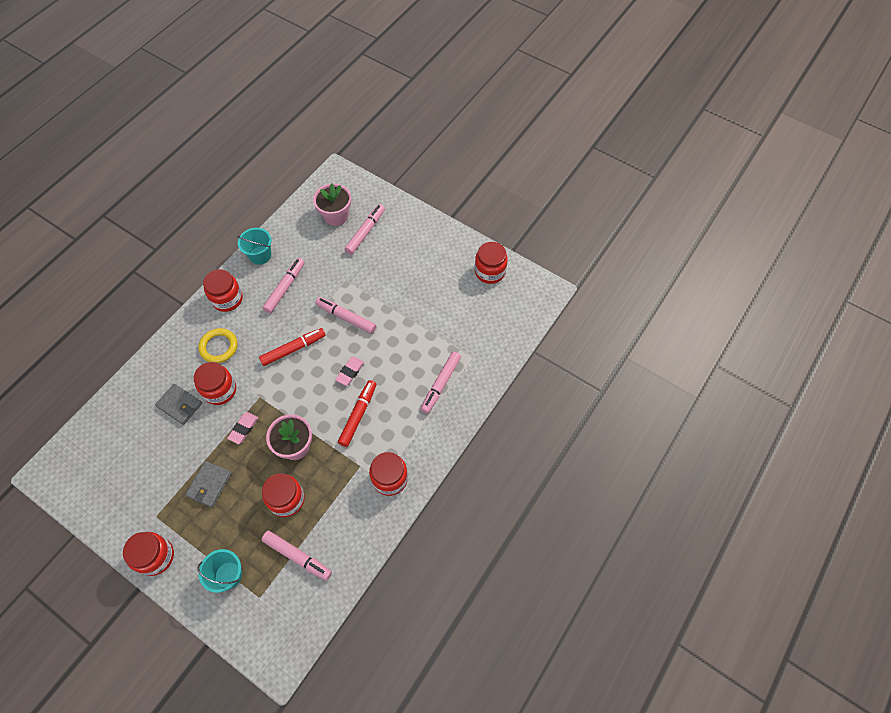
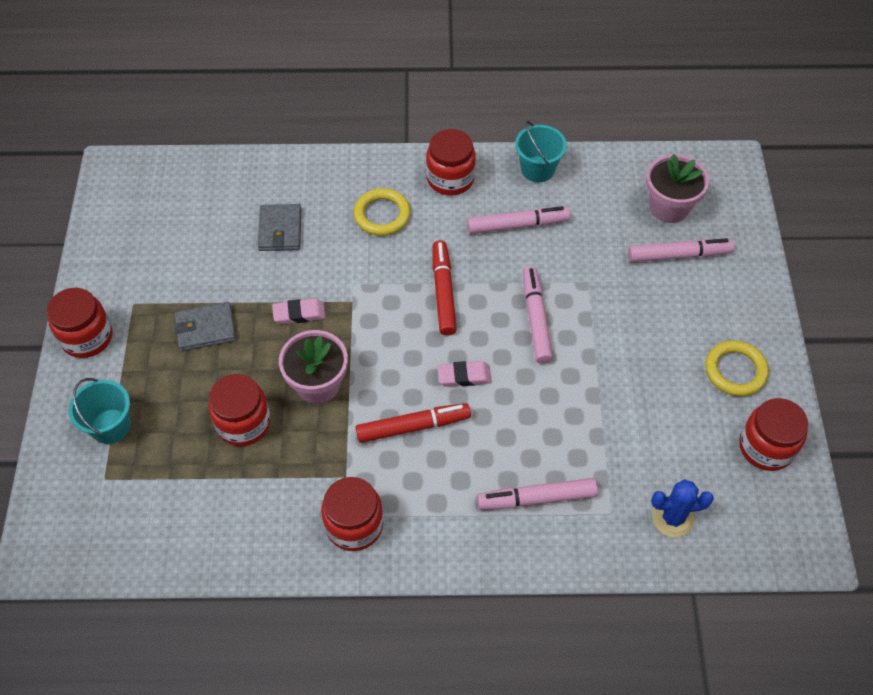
camera: 55 degrees right, 5 degrees down
(220, 390) = (329, 255): red jar -> none
(293, 349) = (443, 292): red marker -> red marker turned 120 degrees counterclockwise
(297, 556) = (180, 486): pink marker -> none
(444, 255) = (735, 371): none -> yellow ring
(494, 334) = (672, 518): none -> blue cactus

